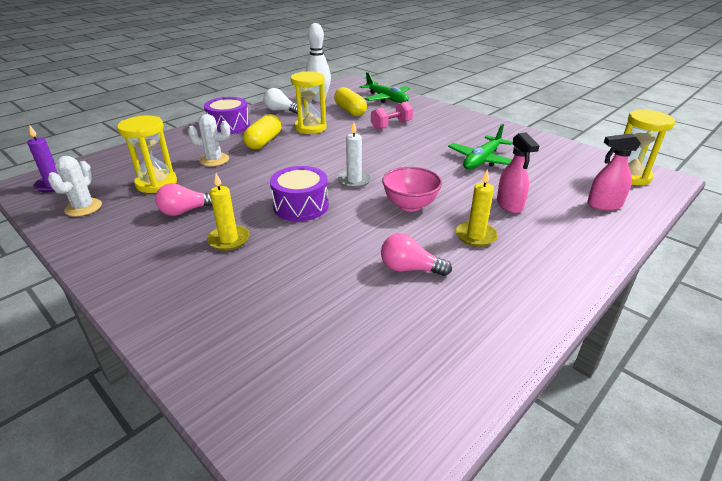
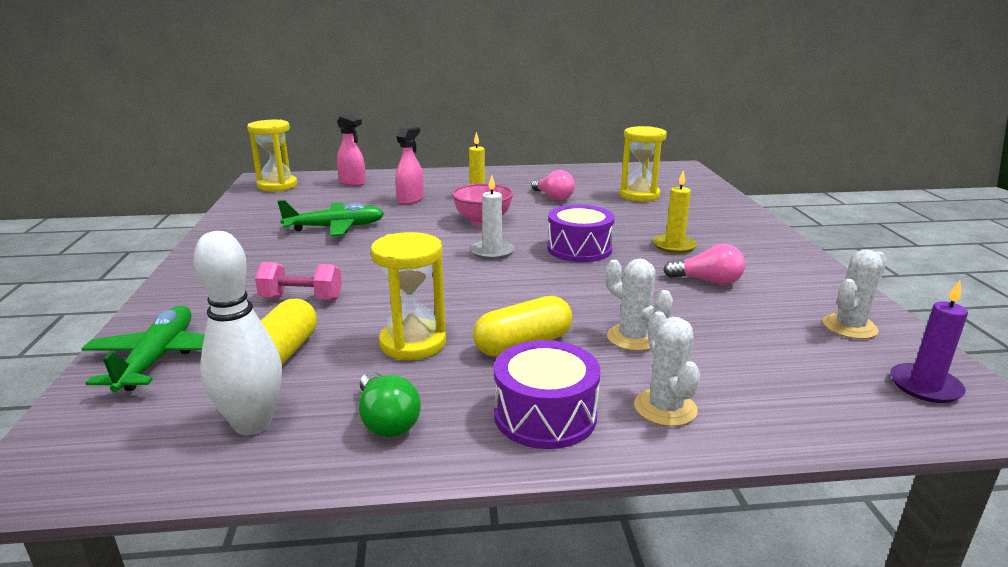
camera: 140 degrees left, 10 degrees down
(156, 183) = (740, 328): yellow hourglass -> yellow hourglass (639, 195)
(184, 140) = (665, 408): none -> white cactus
(281, 110) = (386, 420): white light bulb -> green light bulb

